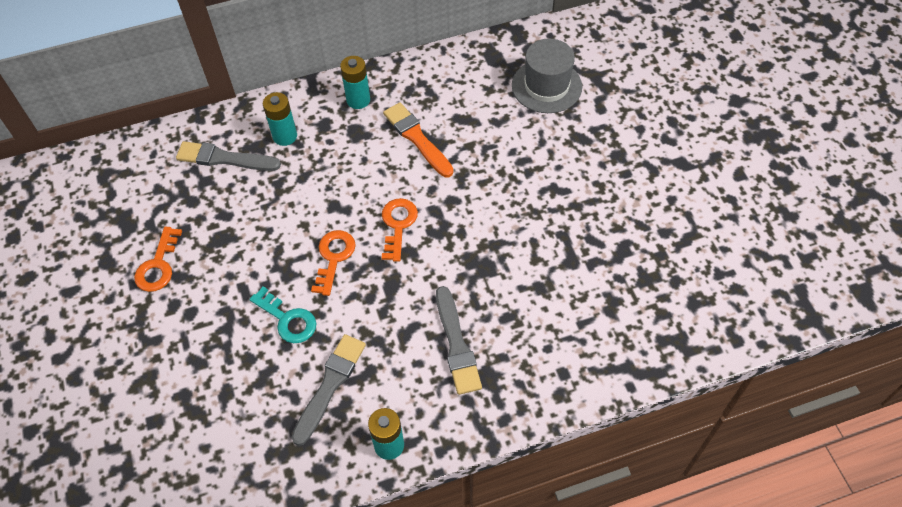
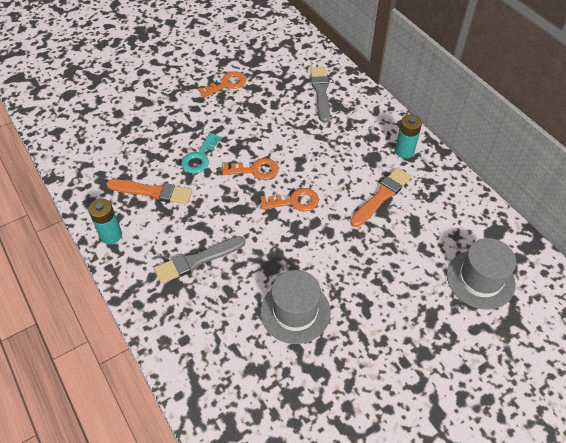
camera: 75 degrees right, 5 degrees down
(158, 265) = (226, 84): orange key -> orange key turned 150 degrees clockwise
(285, 136) = (352, 118): turquoise battery -> none
(330, 385) = (153, 192): grey brush -> orange brush
(549, 255) = (295, 311): none -> grey hat

